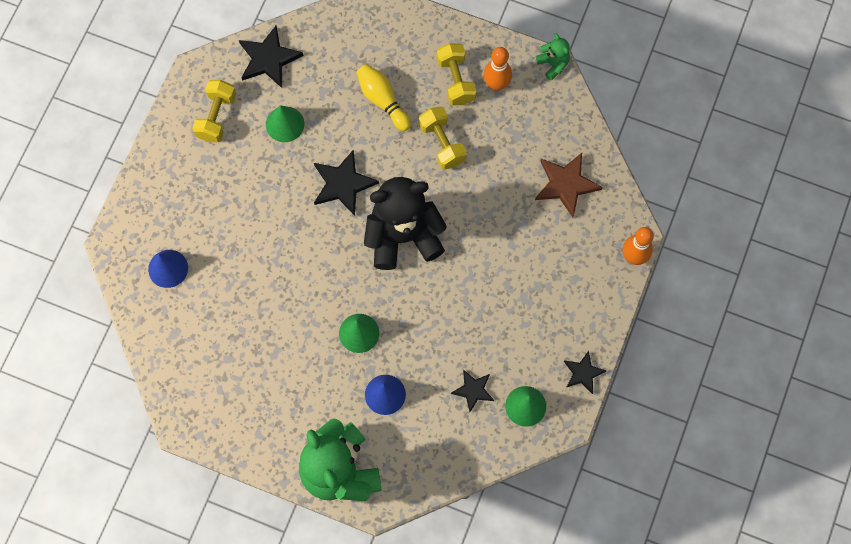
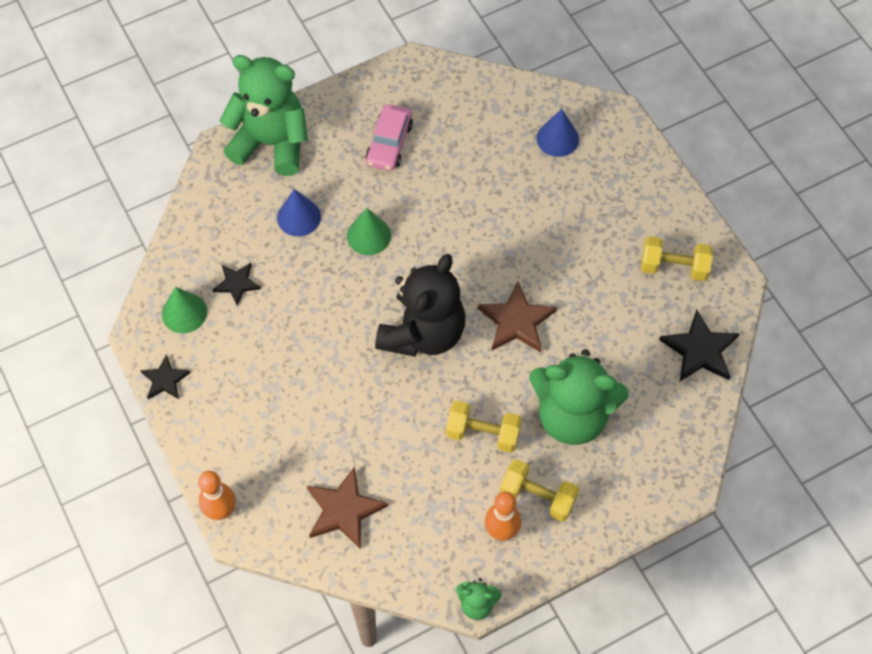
camera: 130 degrees right, 10 degrees down
(216, 117) = (673, 267): yellow dumbbell -> yellow dumbbell turned 45 degrees counterclockwise
(269, 383) = (389, 143): none -> pink car
(285, 124) = (618, 316): green cone -> none
(343, 184) = (516, 321): black star -> brown star
(383, 100) = (572, 415): yellow bowling pin -> green teddy bear

